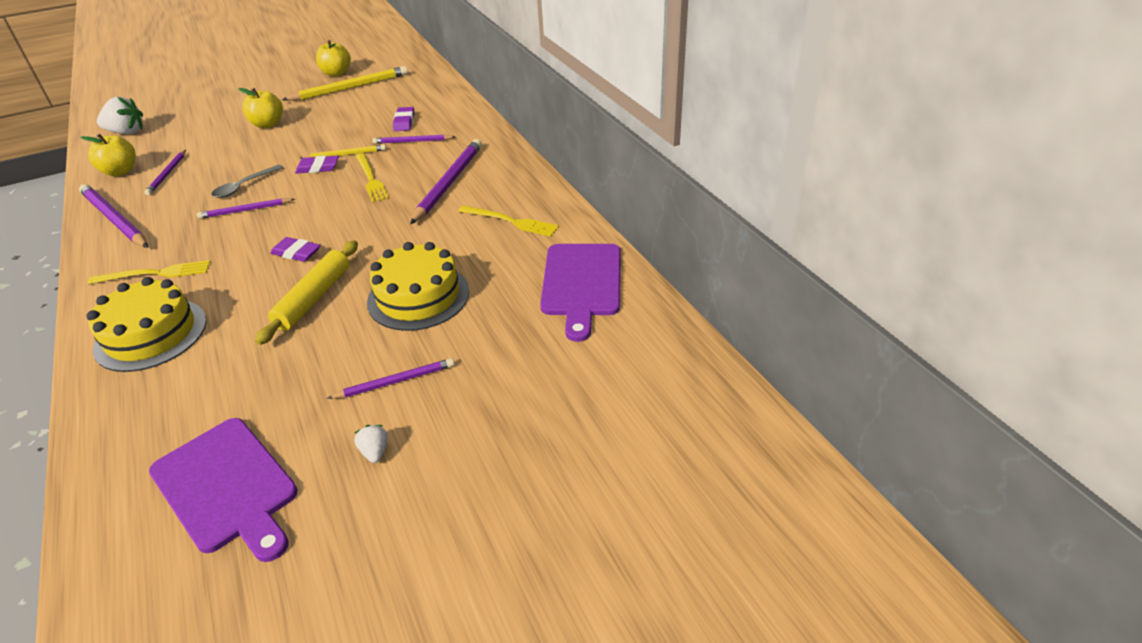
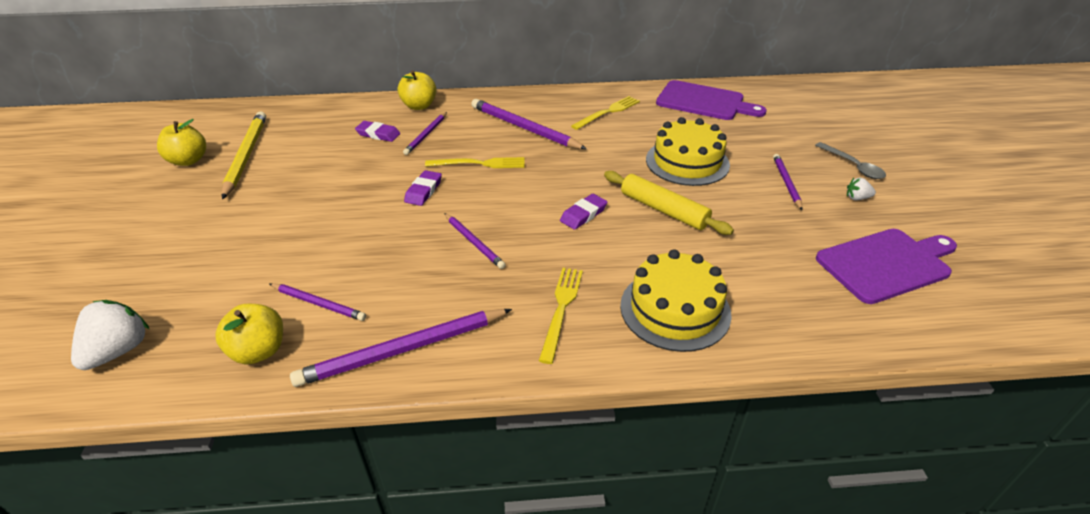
camera: 70 degrees left, 0 degrees up
(244, 186) = (416, 241): grey spoon -> grey spoon (853, 166)
(245, 210) = (474, 242): purple pencil -> purple pencil turned 45 degrees counterclockwise
(268, 124) = (270, 218): yellow apple -> yellow apple (419, 106)
(345, 154) = (412, 173): yellow pencil -> none

